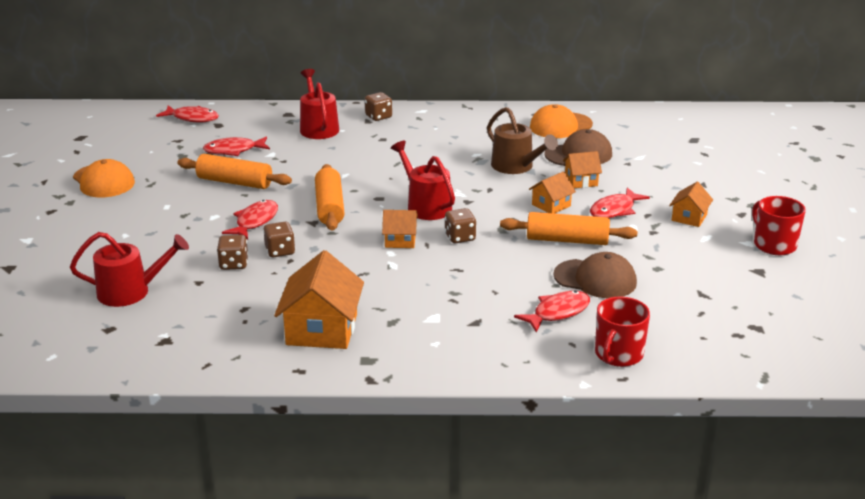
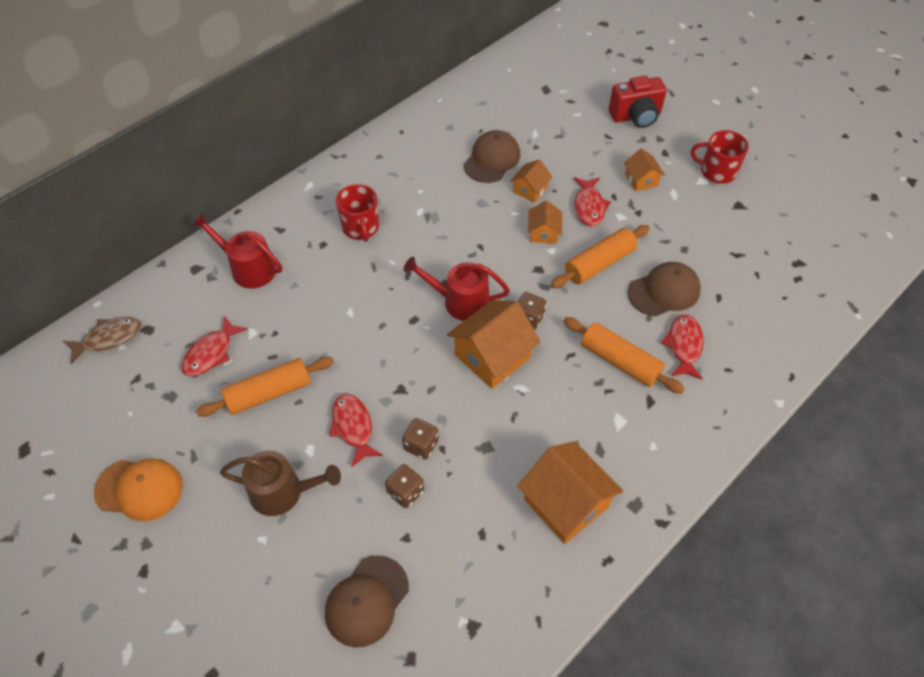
camera: 45 degrees left, 25 degrees up
(130, 292) = (366, 601): red watering can -> brown cap
(192, 118) = (108, 338): red fish -> brown fish
(329, 207) = (390, 361): orange rolling pin -> orange rolling pin (619, 361)
(378, 117) = (282, 218): brown dice -> none
(400, 240) = (492, 356): orange house -> orange house, size x1.85
(516, 166) = (466, 205): brown watering can -> brown watering can (283, 492)
(560, 126) = (439, 133): orange cap -> none
(618, 354) = (763, 356): red mug -> red mug (360, 227)
(751, 185) = (636, 116): none -> red camera

